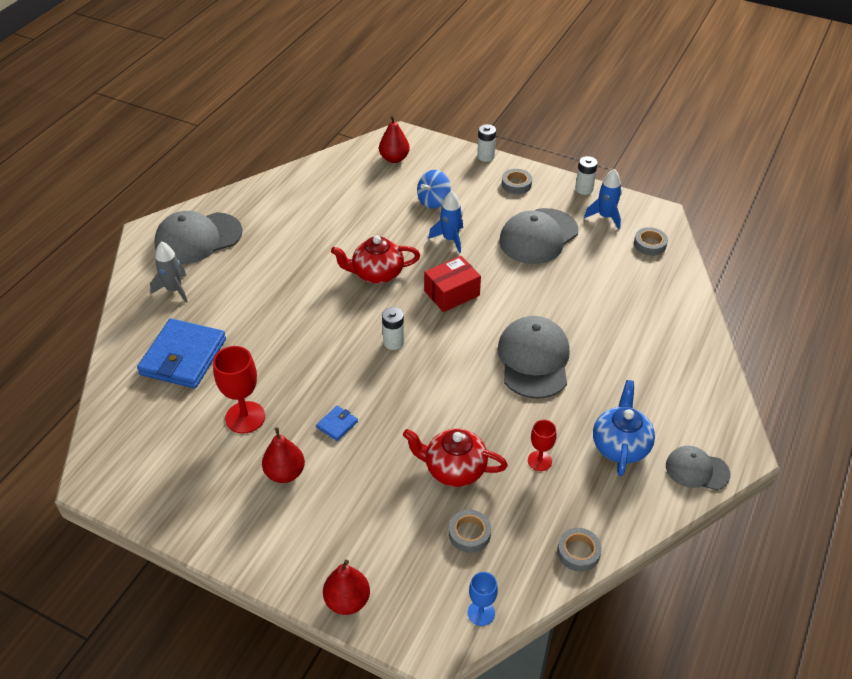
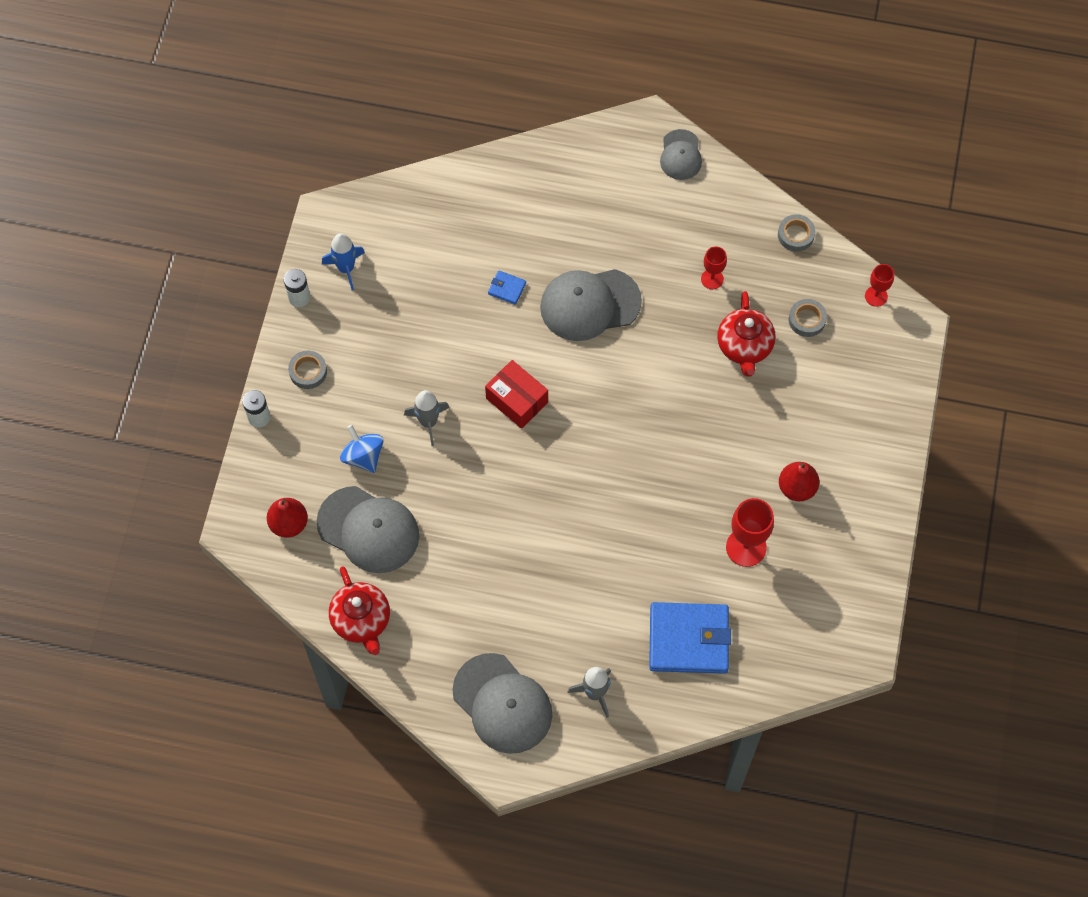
camera: 105 degrees left, 20 degrees up
(337, 424) = (727, 460): blue wallet -> blue wallet (507, 288)
(347, 601) = (901, 397): red pear -> none
(376, 274) = (507, 484): red teapot -> red teapot (361, 620)
(393, 342) = (605, 439): white battery -> none
(433, 201) = (363, 456): blue spinning top -> blue spinning top turned 150 degrees counterclockwise
(450, 239) = (428, 422): blue rocket -> grey rocket
(481, 613) = (876, 296): blue goblet -> red goblet
(538, 236) = (399, 331): grey cap -> grey cap (368, 530)
(620, 445) = (673, 217): blue teapot -> none
(649, 244) = (383, 219): grey tape -> none

